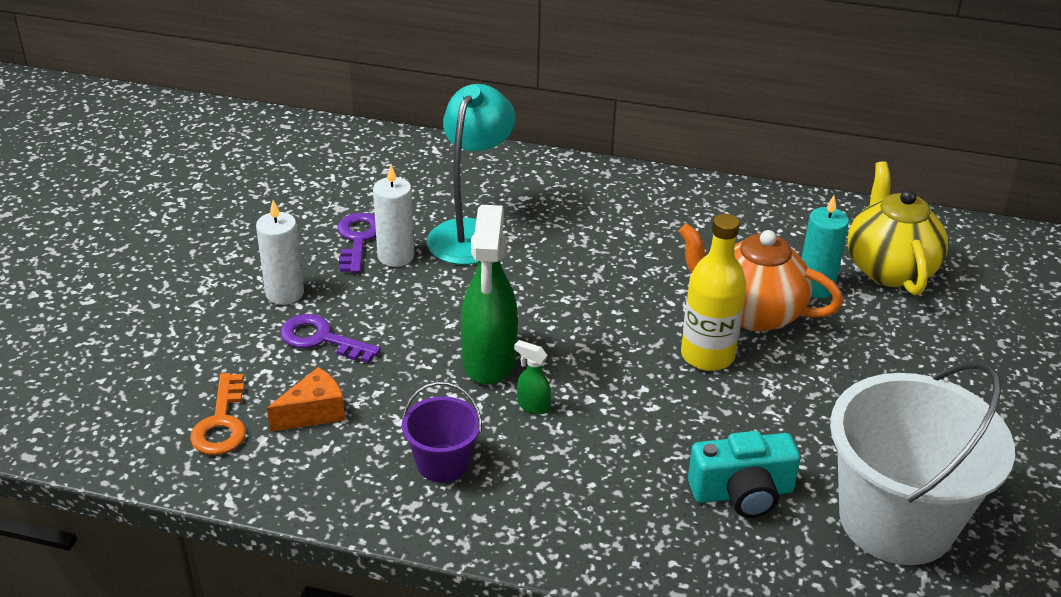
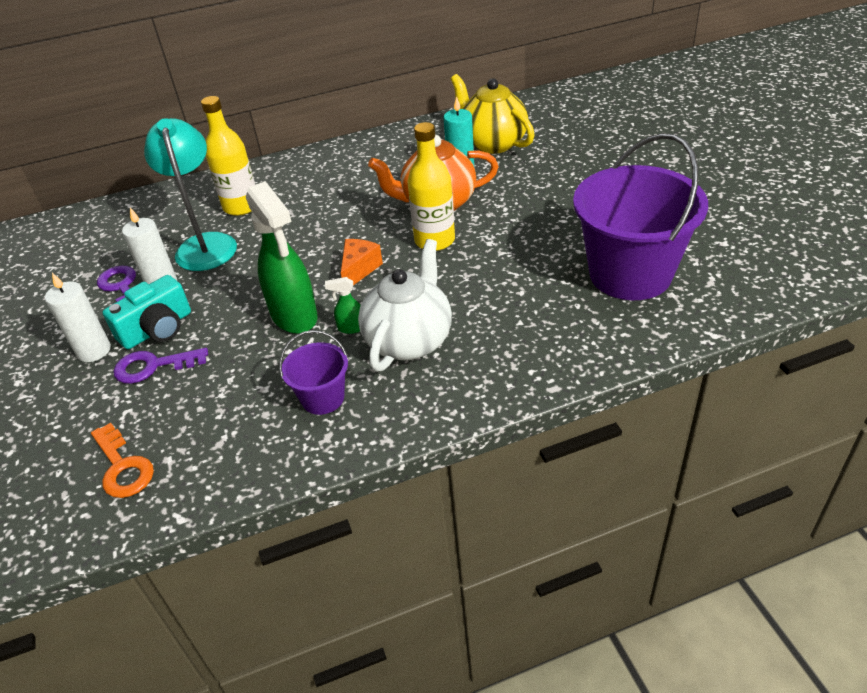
camera: 30 degrees left, 5 degrees up
(314, 413) = (193, 418): orange cheese -> orange cheese (359, 270)
(540, 207) = (241, 206): none -> yellow bottle
(578, 453) = (409, 340): none -> white teapot
(742, 493) = (532, 307): turquoise camera -> turquoise camera (157, 329)
(896, 520) = (630, 274): white bucket -> purple bucket

